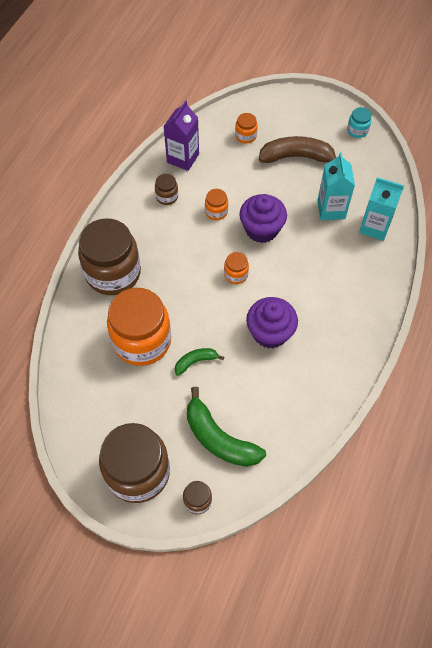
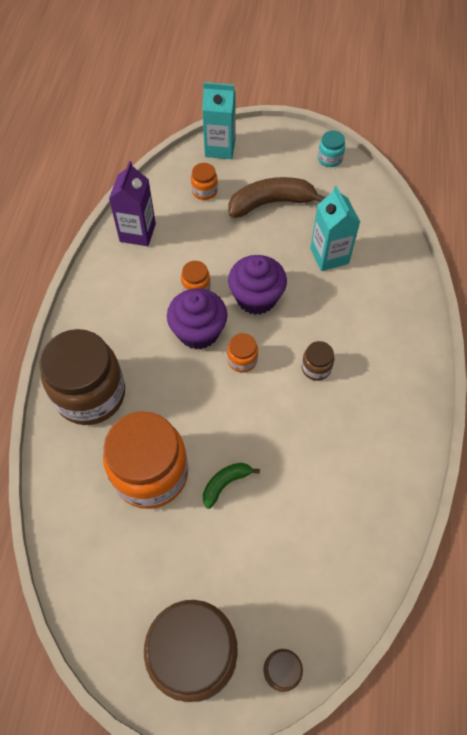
camera: 15 degrees left, 0 degrees up
(167, 197) = (131, 283): brown jar -> brown jar (316, 368)
(219, 438) = (284, 577): green banana -> none
(270, 333) = (305, 423): purple cupcake -> purple cupcake (198, 331)
(374, 227) = (385, 266): turquoise carton -> turquoise carton (220, 148)

